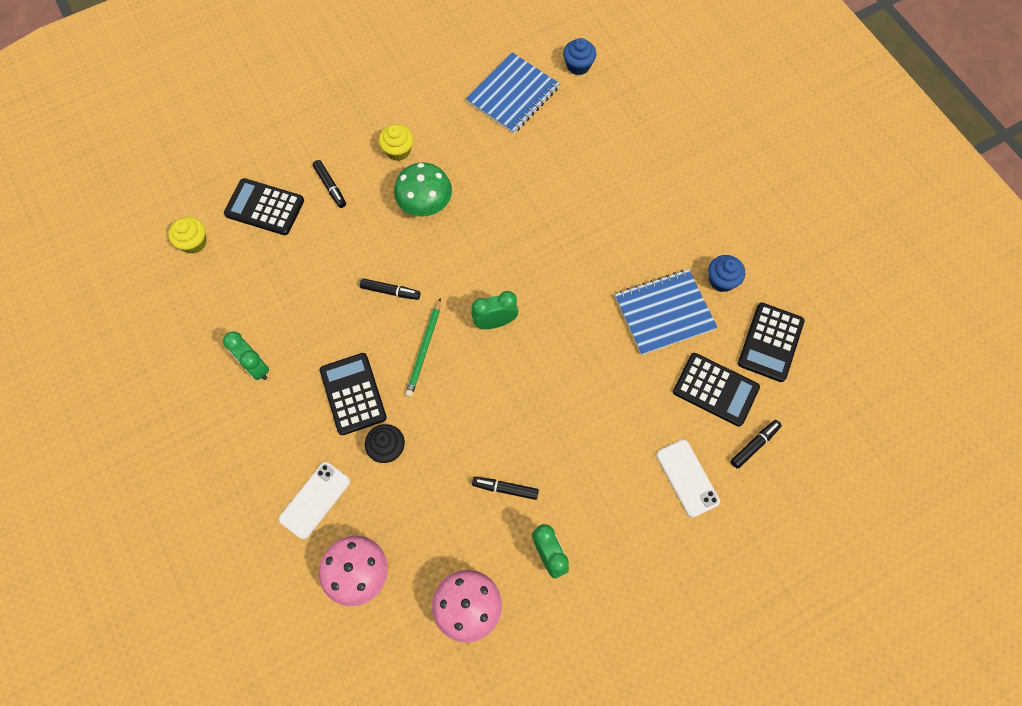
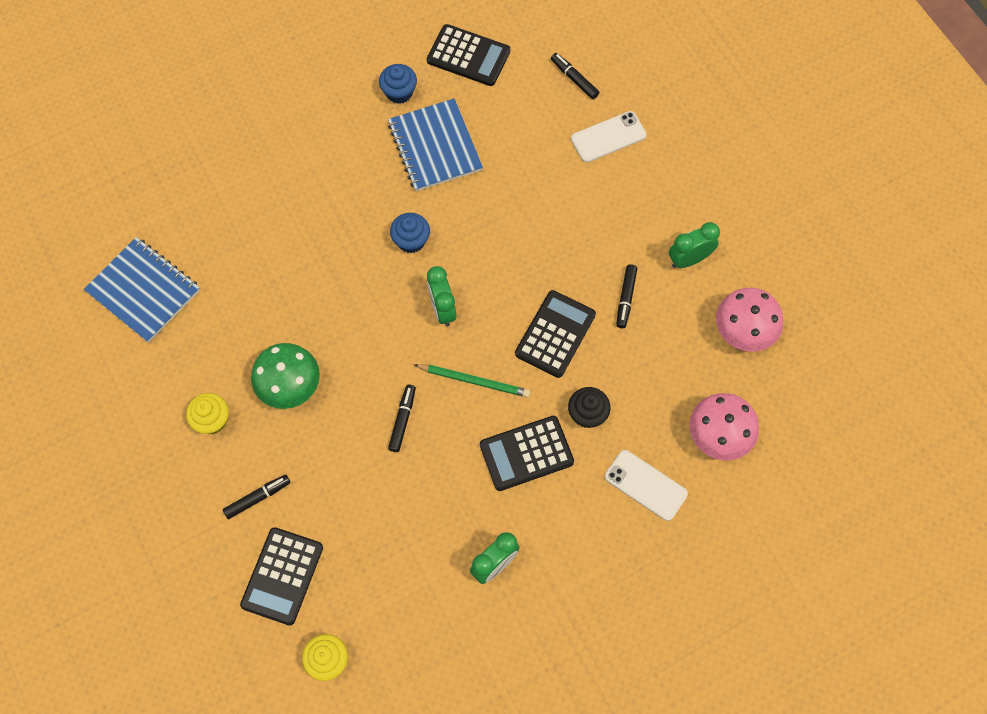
camera: 90 degrees left, 0 degrees up
(578, 66) = (109, 219): blue cupcake -> blue cupcake (411, 240)
(715, 389) = (518, 107): black calculator -> black calculator (555, 334)

